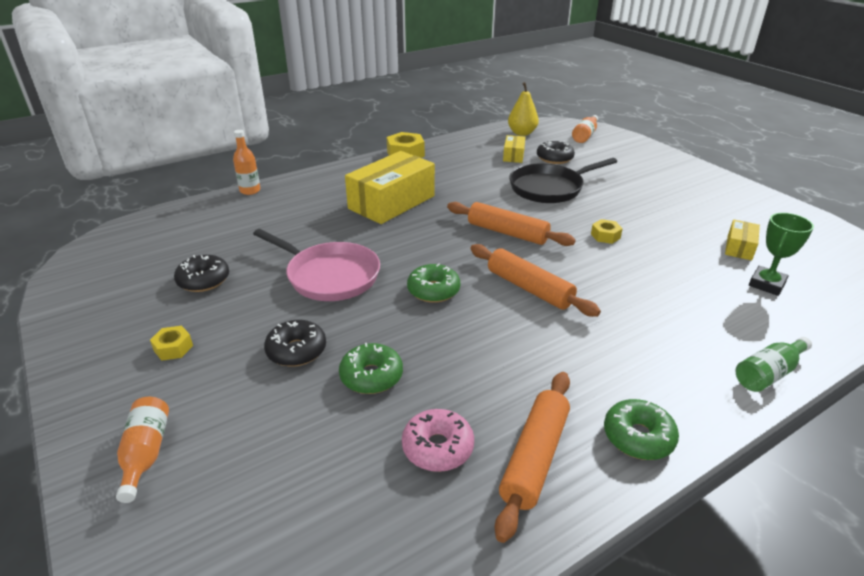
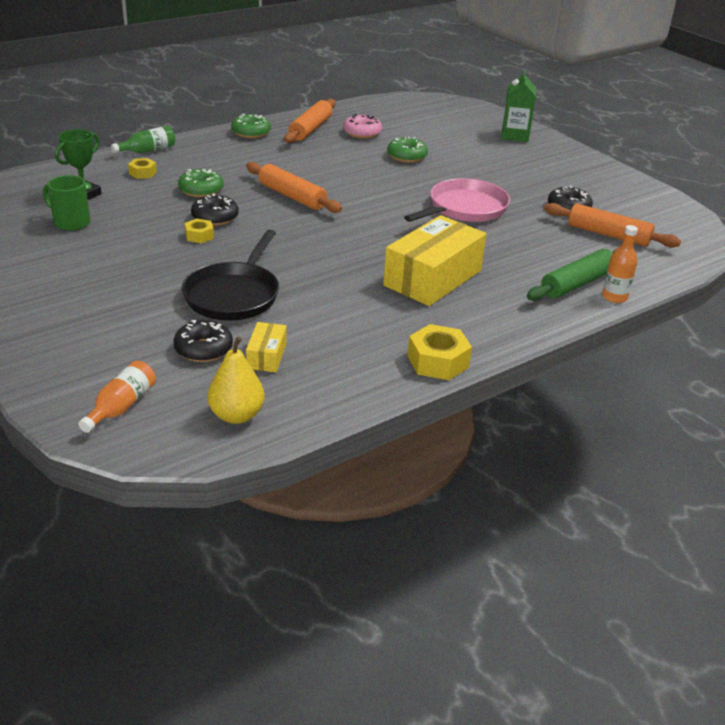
camera: 175 degrees right, 0 degrees up
(146, 454) = (515, 135): orange bottle -> green carton
(173, 348) = (546, 171): yellow nut -> yellow nut (142, 173)
(271, 200) = (577, 284): none -> green rolling pin
(296, 350) = (462, 168): black donut -> black donut (215, 217)
(329, 276) = (464, 209): pink pan -> pink pan turned 105 degrees clockwise
(433, 290) = (372, 197): green donut -> green donut (201, 190)
(507, 233) = (301, 241): orange rolling pin -> orange rolling pin (608, 235)
(549, 188) = (234, 295): black pan -> black pan turned 135 degrees clockwise
(739, 247) = (71, 222): yellow box -> green mug

